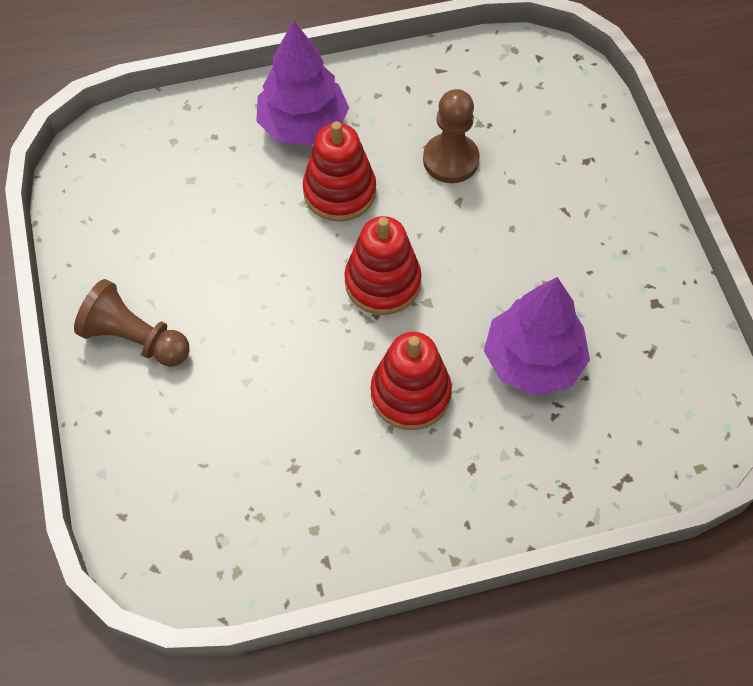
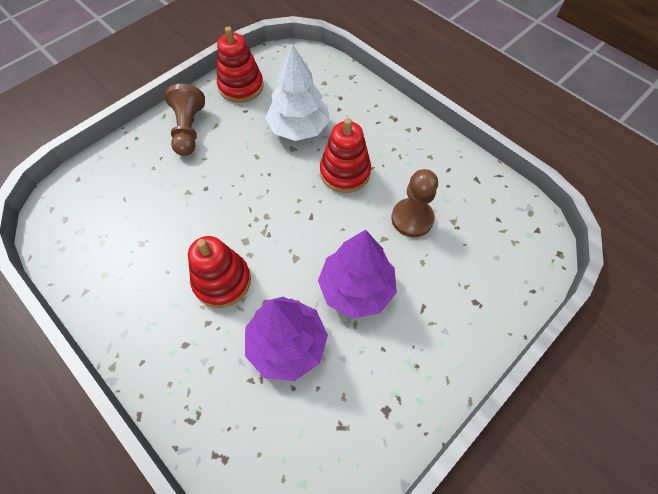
camera: 60 degrees right, 0 degrees up
(232, 207) = (299, 128): none -> white tree
(303, 125) = (379, 132): purple tree -> purple tree (356, 288)
(382, 282) = (294, 226): red stacking toy -> red stacking toy (241, 86)

